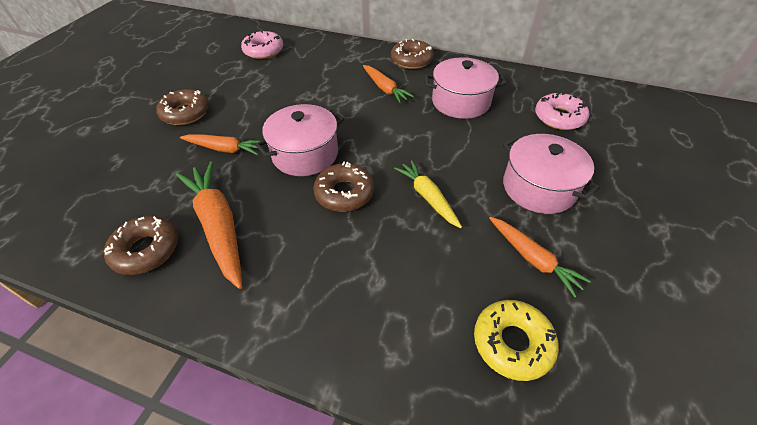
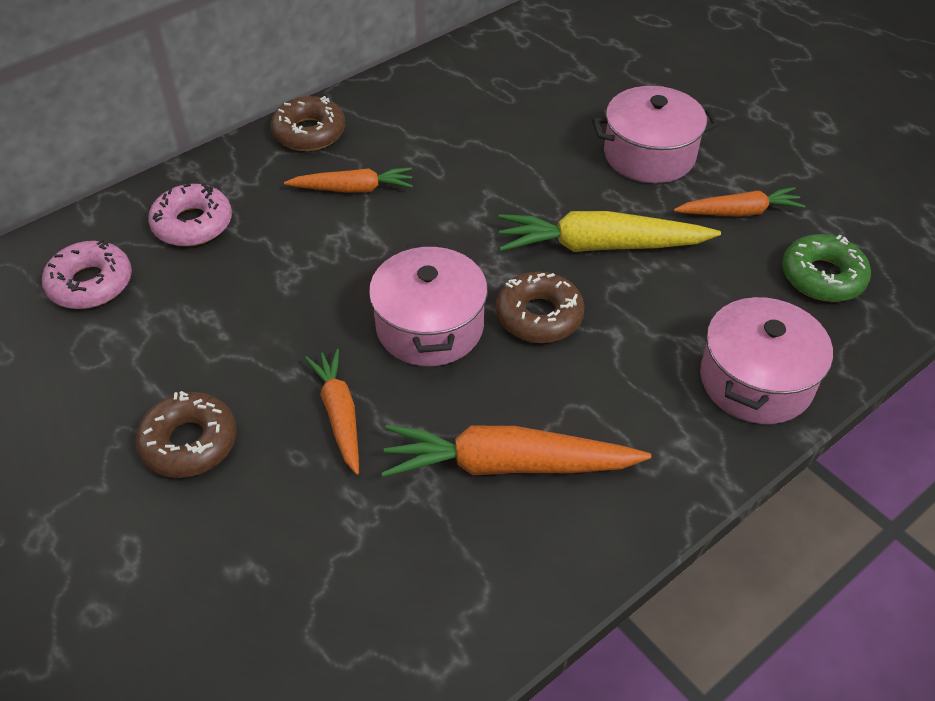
camera: 60 degrees left, 0 degrees up
(146, 250) = (499, 560): brown donut -> none
(224, 149) = (339, 415): orange carrot -> orange carrot turned 60 degrees counterclockwise
(428, 197) = (601, 246): yellow carrot -> yellow carrot, size x1.63
(461, 102) = (451, 135): pink pot -> pink pot (755, 380)
(512, 343) = (822, 277): yellow donut -> green donut
(559, 117) = (552, 77): pink donut -> pink donut (192, 224)

